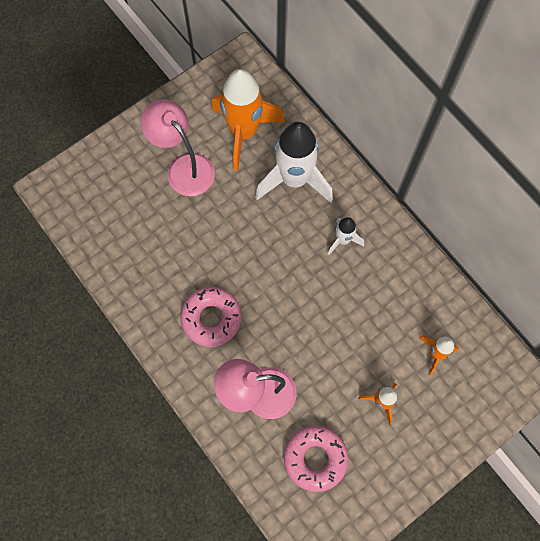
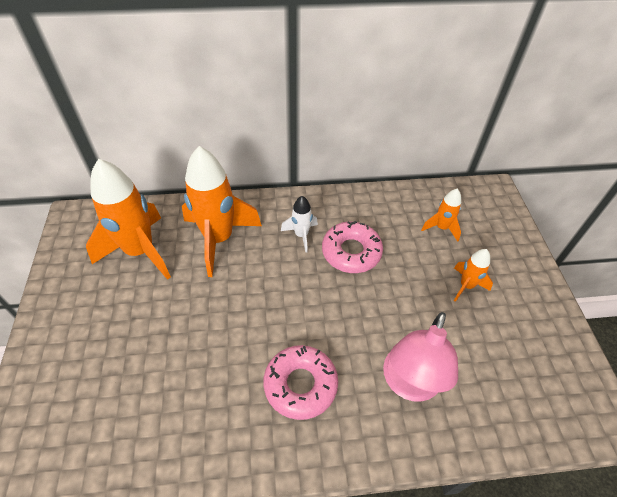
camera: 60 degrees left, 20 degrees down
(184, 167) = (123, 319): pink lamp -> none
(294, 180) = (219, 239): white rocket -> orange rocket
(315, 458) = (500, 369): pink donut -> pink donut (351, 252)

